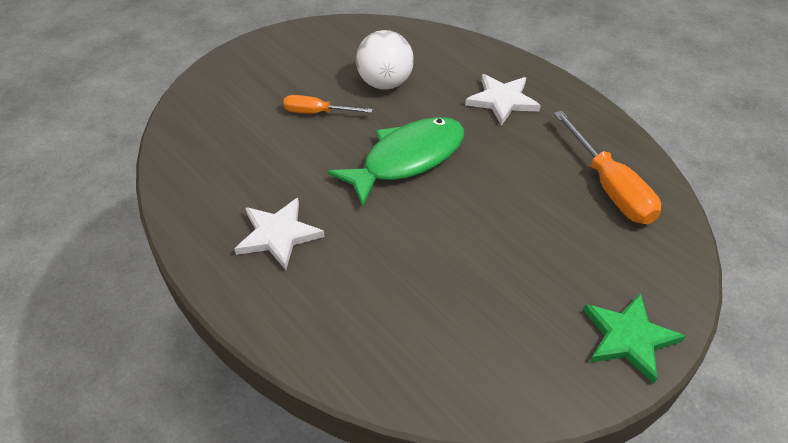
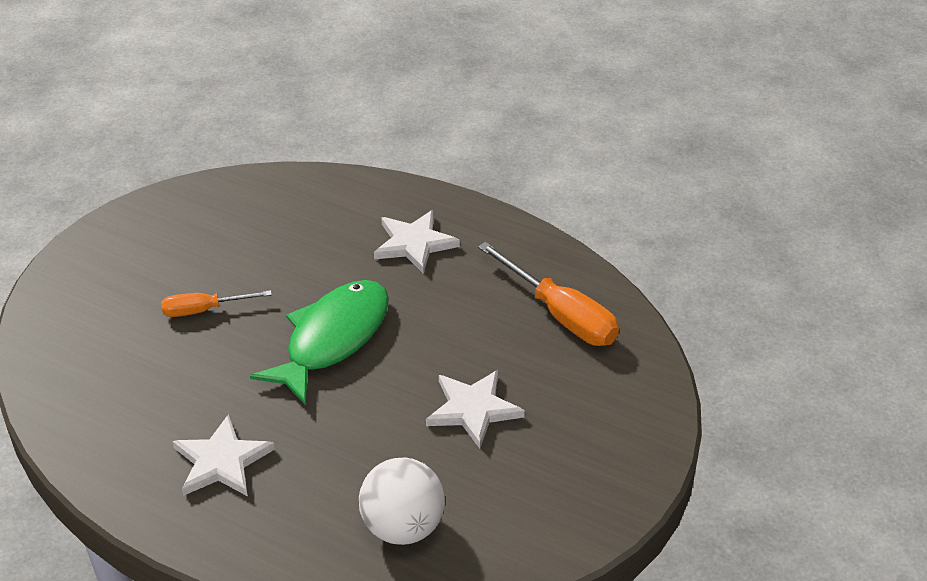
camera: 20 degrees left, 5 degrees down
(385, 83) = (270, 255): white ball -> white ball (403, 527)
(504, 249) = (473, 409): none -> white star
(629, 338) = (622, 463): green star -> none

